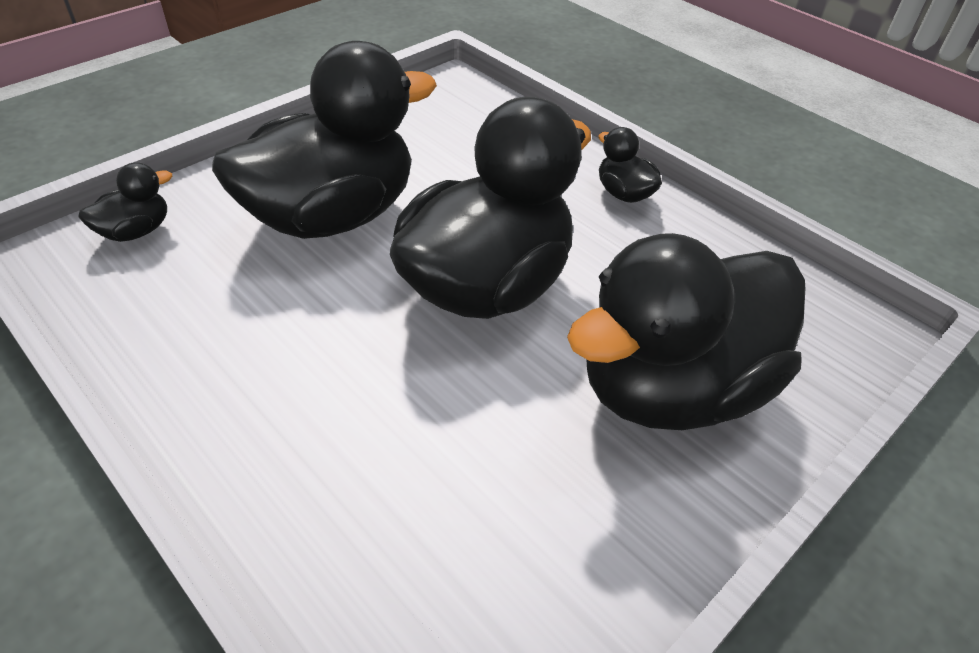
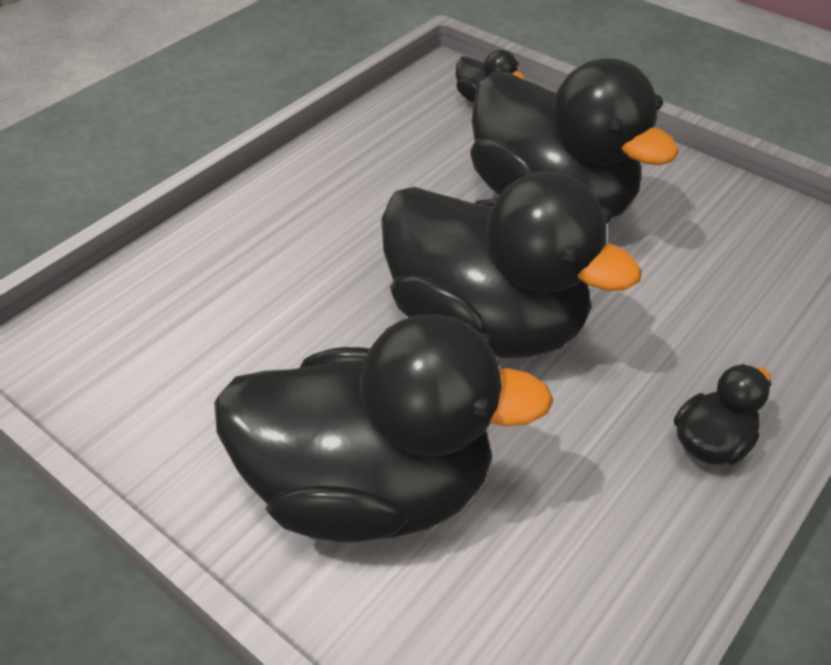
camera: 85 degrees right, 0 degrees up
(672, 388) = (370, 488): black duck -> black duck turned 135 degrees clockwise

